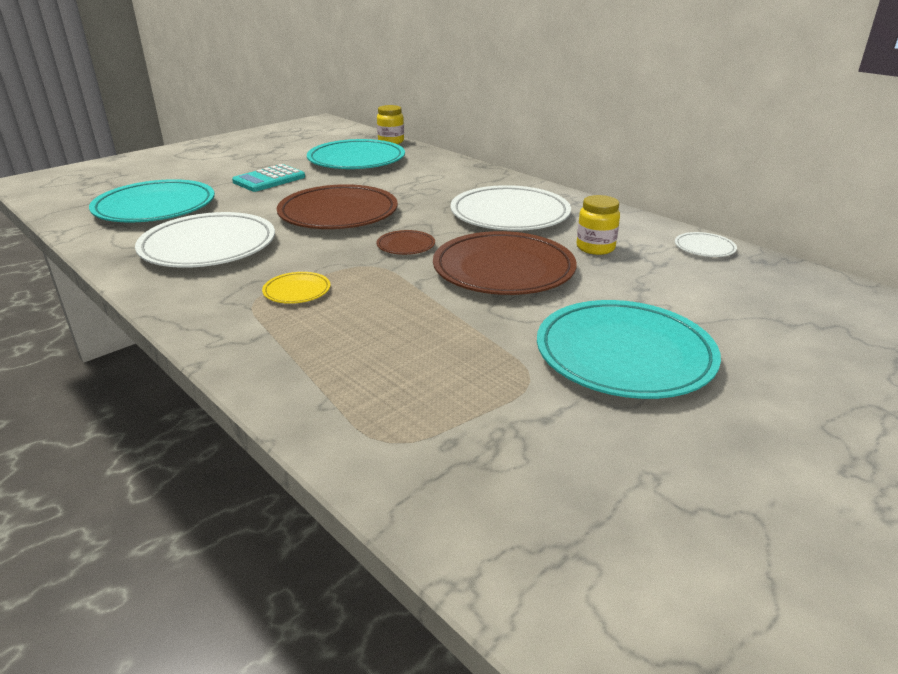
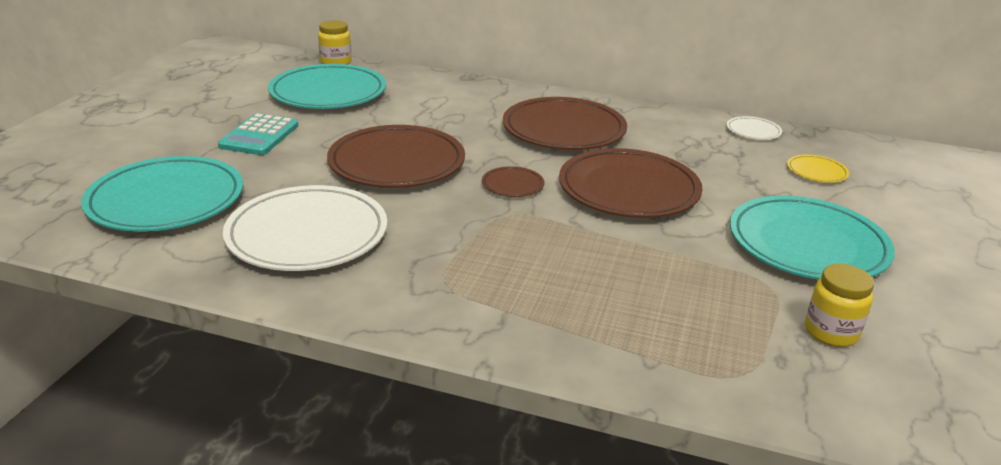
camera: 30 degrees left, 0 degrees up
(297, 291) = (474, 260): yellow plate -> yellow plate (816, 172)
(510, 214) = (564, 130): white plate -> brown plate
(595, 248) = (674, 150): yellow jar -> yellow jar (831, 332)

